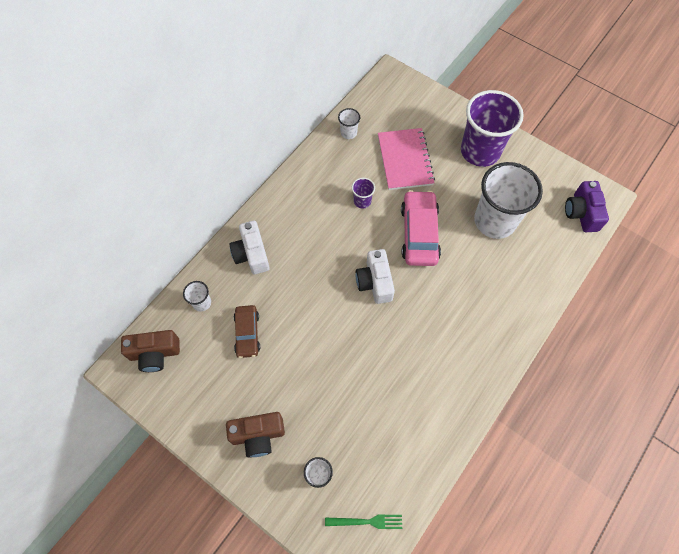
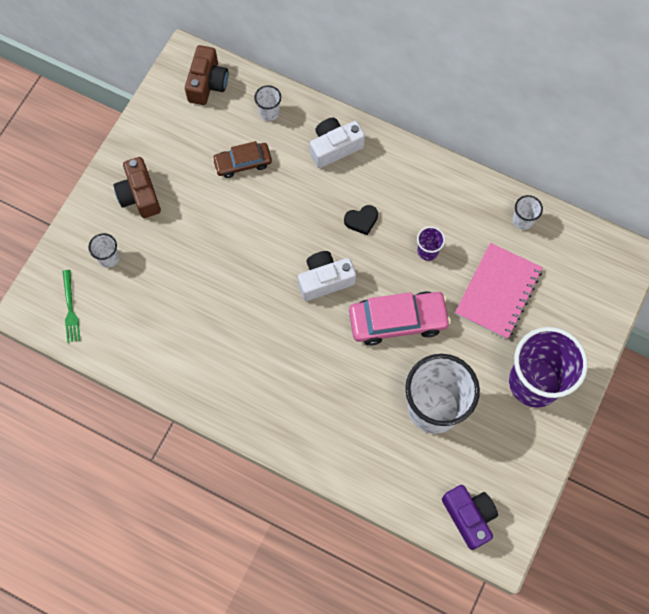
camera: 80 degrees right, 5 degrees up
(155, 354) = (207, 83): brown camera -> brown camera turned 150 degrees counterclockwise
(325, 245) = (361, 220): none -> black heart
(405, 160) = (498, 292): pink notebook -> pink notebook turned 45 degrees counterclockwise
(581, 213) = (469, 516): purple camera -> purple camera turned 75 degrees clockwise

